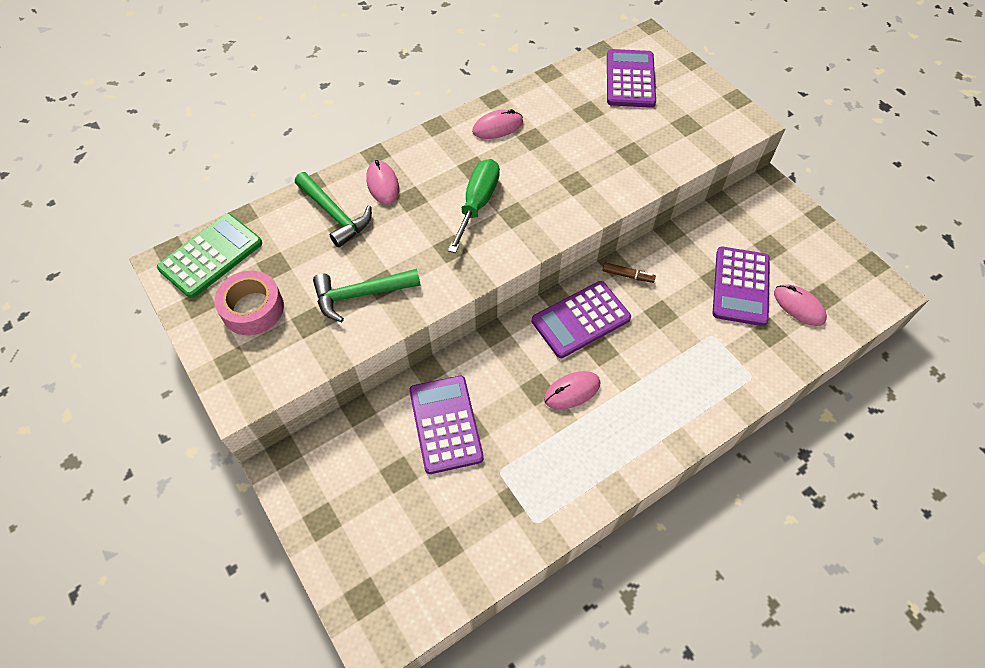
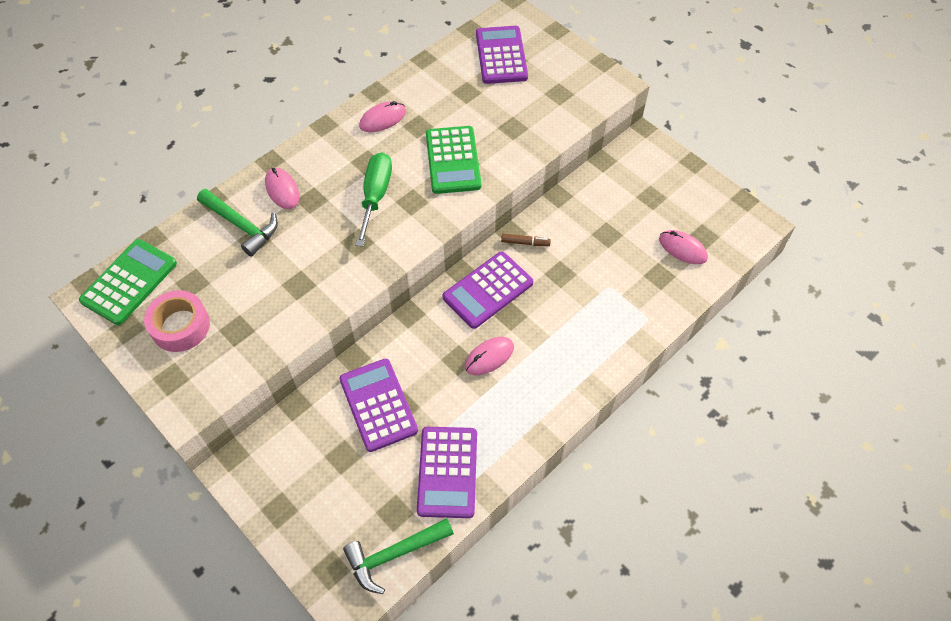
camera: 10 degrees left, 0 degrees up
(361, 295) = (280, 298): green hammer -> green hammer (394, 554)
(564, 178) = (453, 160): none -> green calculator
(740, 286) = (629, 238): purple calculator -> purple calculator (447, 472)

